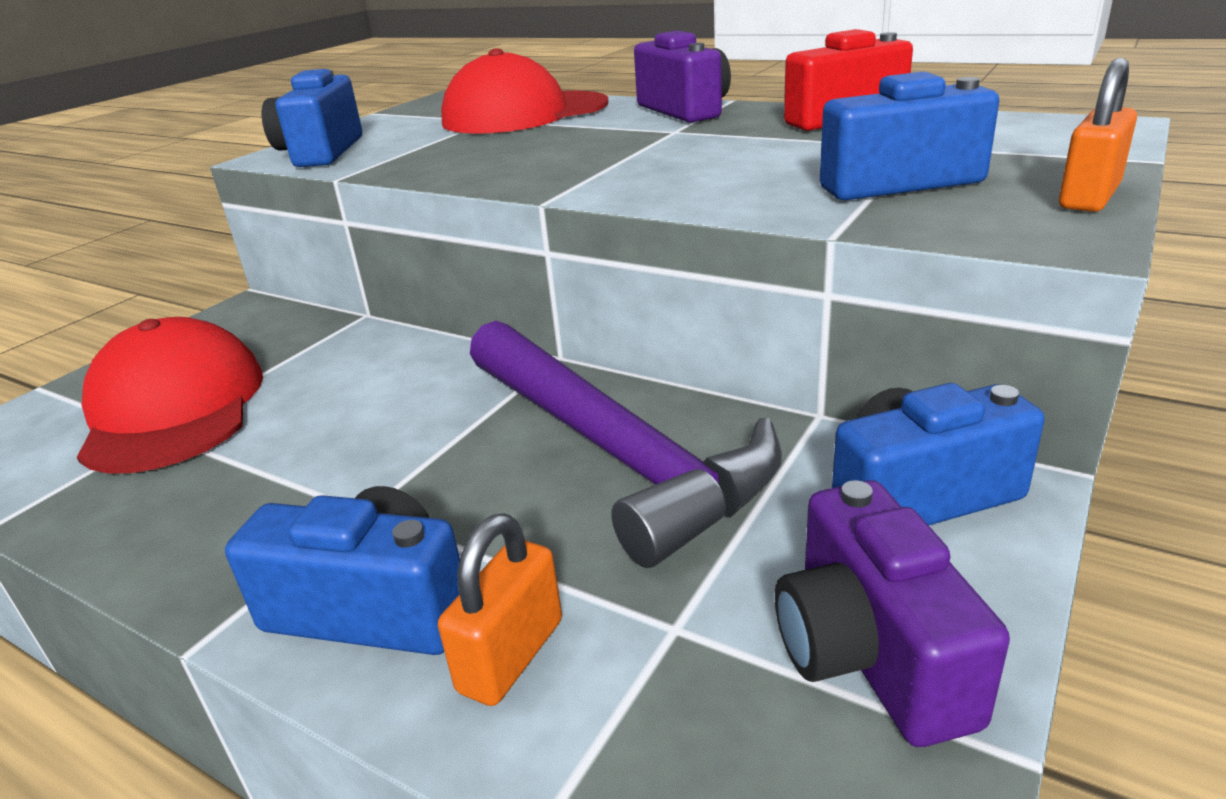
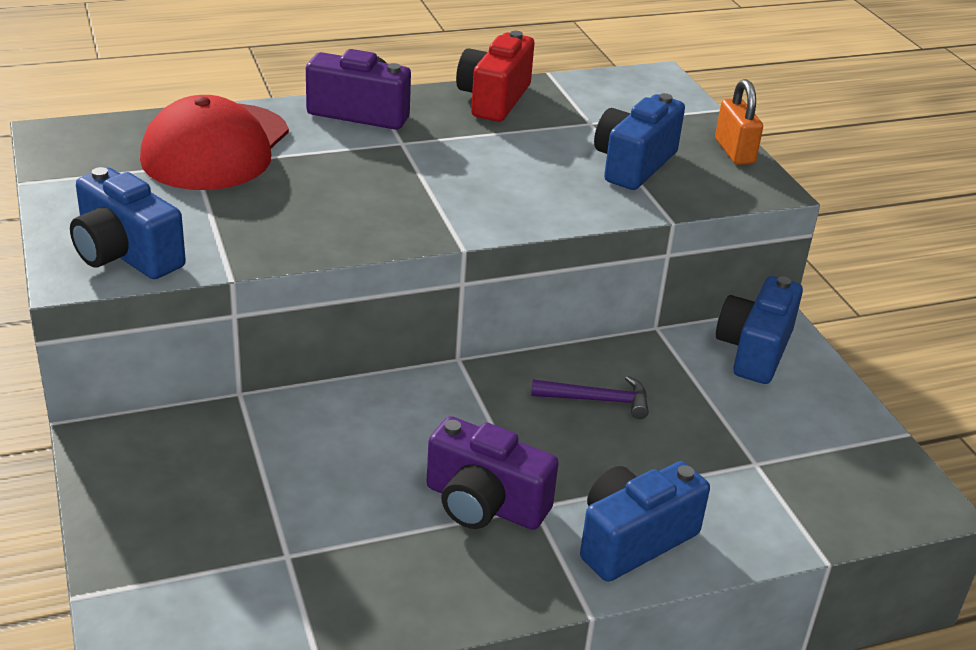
camera: 55 degrees left, 5 degrees up
(174, 408) = (258, 536): red cap -> none
(511, 655) = (720, 515): orange padlock -> none
(613, 450) = (597, 400): purple hammer -> purple hammer, size x0.41
(870, 654) = (826, 429): purple camera -> purple camera (484, 504)

